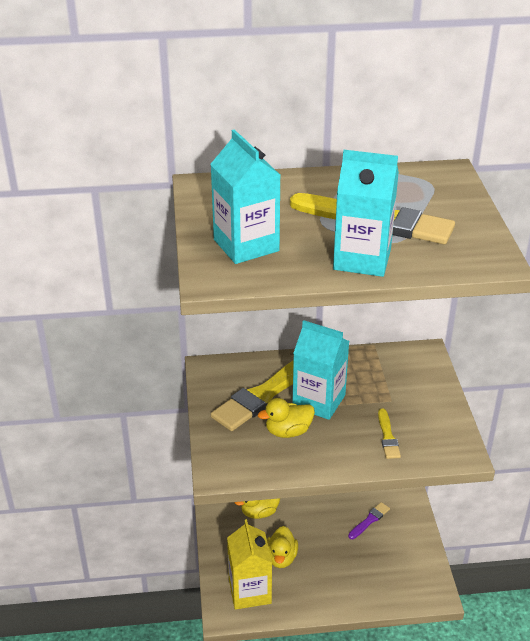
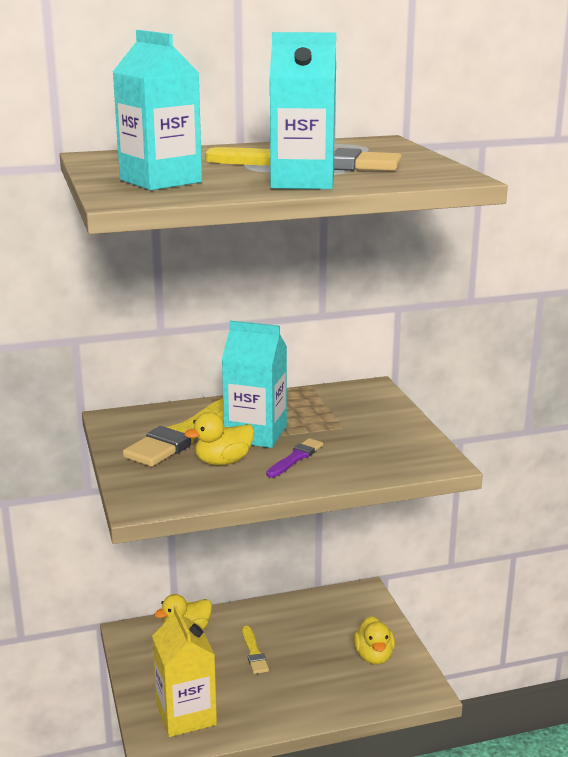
camera: 10 degrees left, 15 degrees down
(281, 558) = (222, 675): yellow duck -> yellow duck (374, 656)
(369, 520) = (325, 624): purple brush -> purple brush (295, 458)
(388, 437) = (346, 456): yellow brush -> yellow brush (254, 653)

